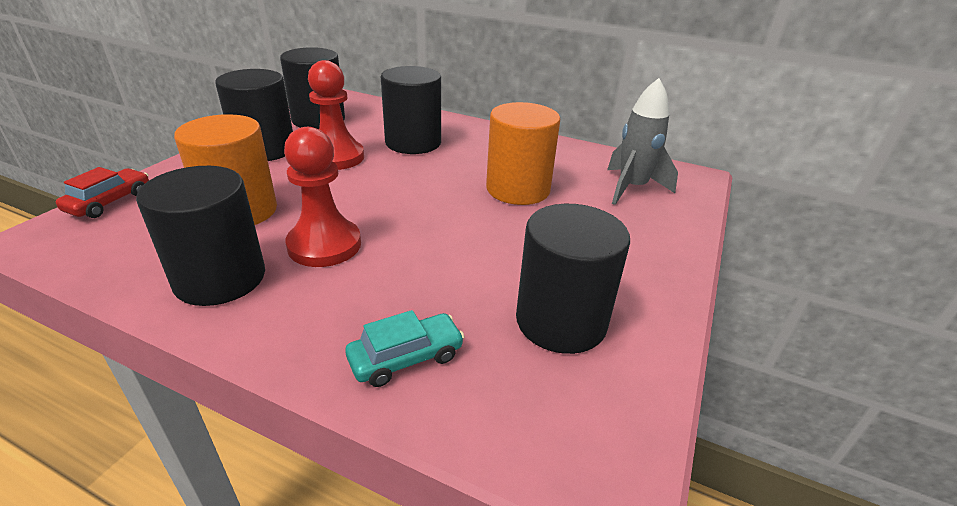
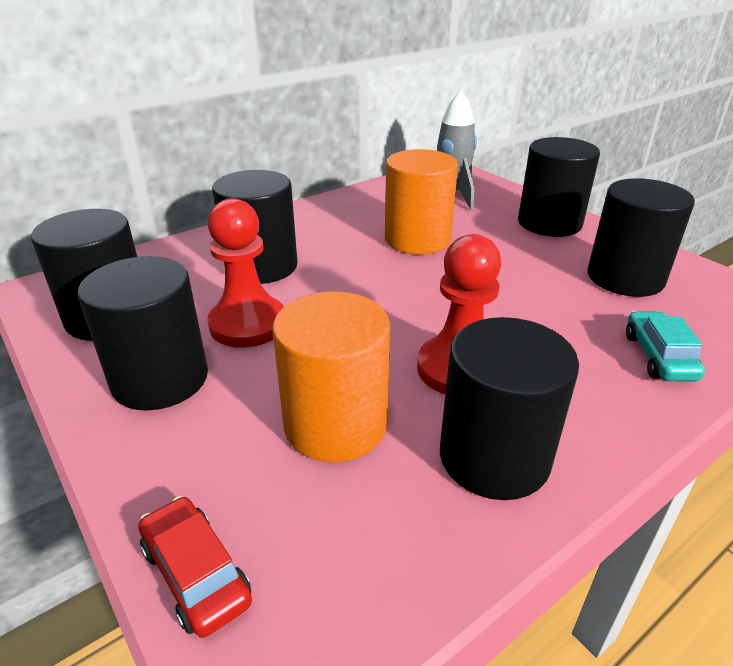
camera: 60 degrees left, 0 degrees up
(640, 253) = (549, 223): none -> black cylinder

